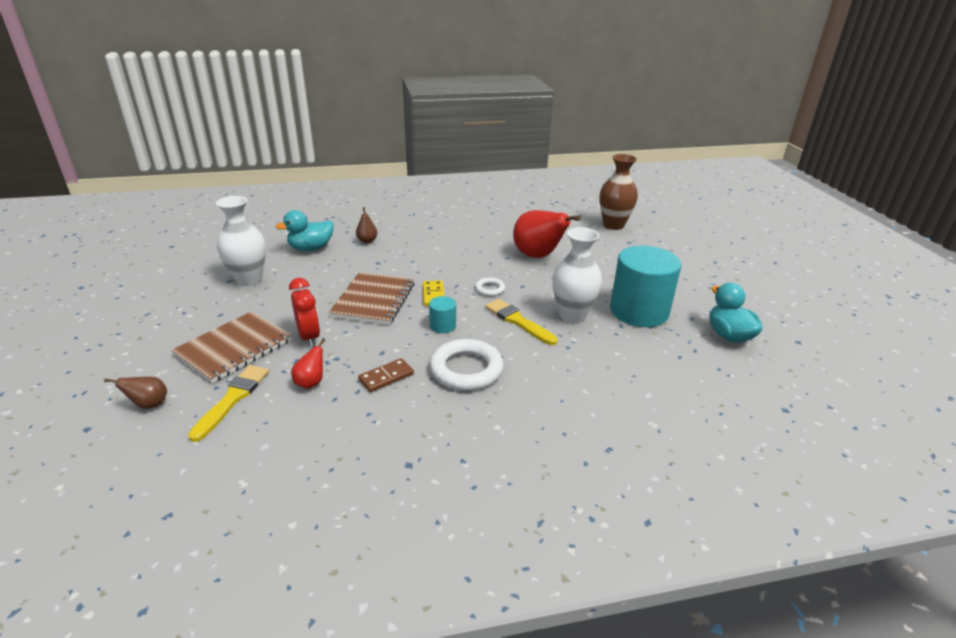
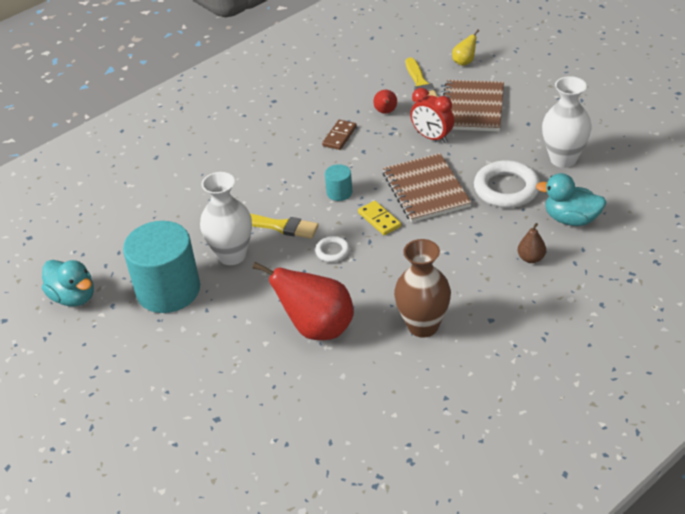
camera: 155 degrees right, 10 degrees up
(149, 404) = (464, 62): brown pear -> yellow pear
(311, 248) = (571, 219): turquoise duck -> turquoise duck turned 105 degrees counterclockwise
(466, 369) = (287, 165): white ring -> white ring (506, 189)
(613, 225) = (253, 454): brown vase -> brown vase (423, 326)

